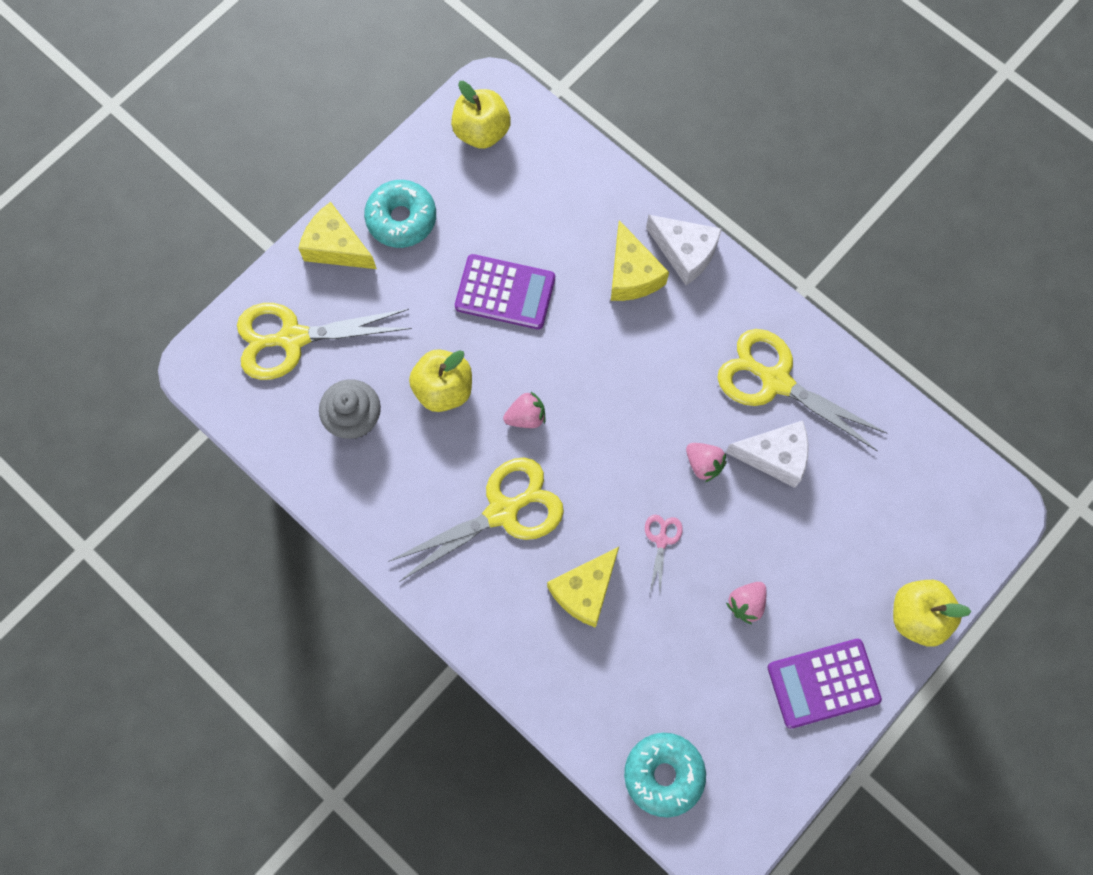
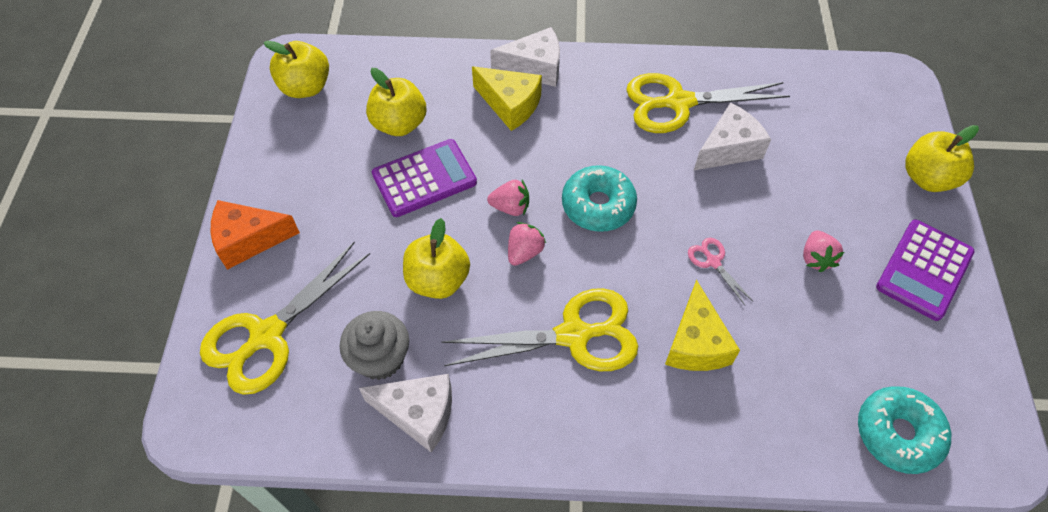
camera: 40 degrees left, 15 degrees down
(336, 247) = (249, 240): yellow cheese -> orange cheese
(348, 481) = (418, 413): none -> white cheese
(401, 219) = (290, 184): turquoise donut -> turquoise donut (598, 205)
(502, 512) = (574, 335): yellow scissors -> yellow scissors turned 60 degrees clockwise
(527, 225) = (399, 124): none -> yellow apple
(703, 464) = (687, 188): pink strawberry -> pink strawberry (510, 207)

